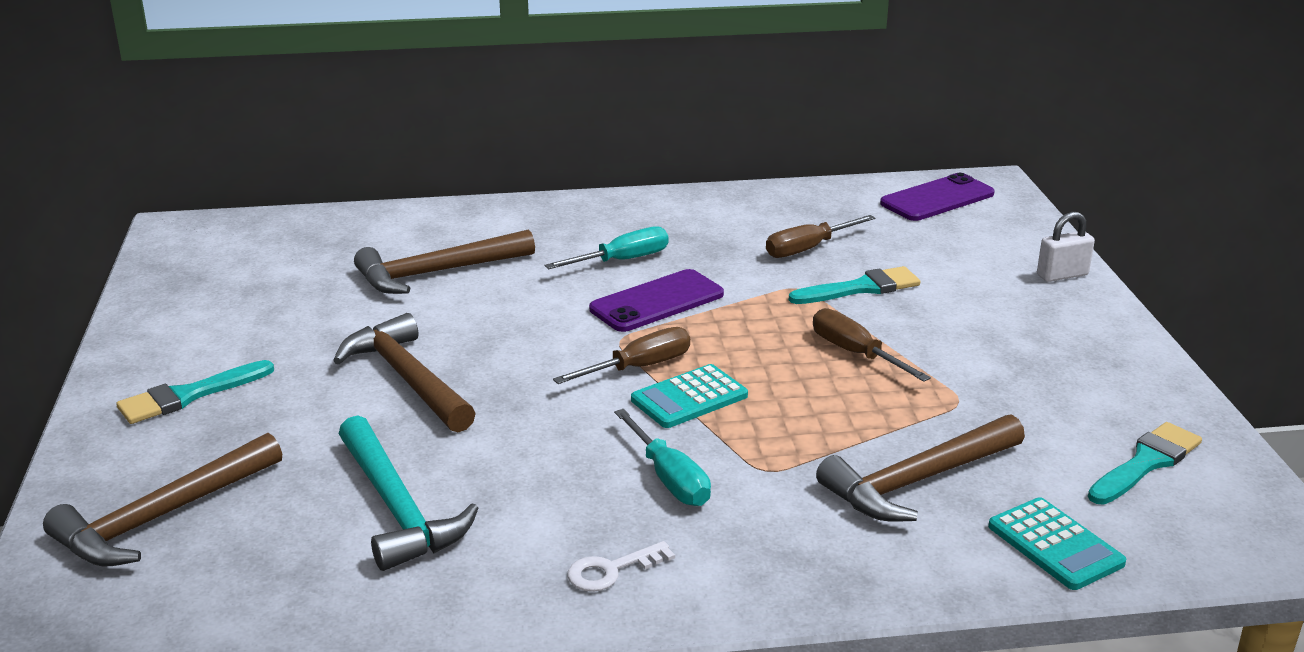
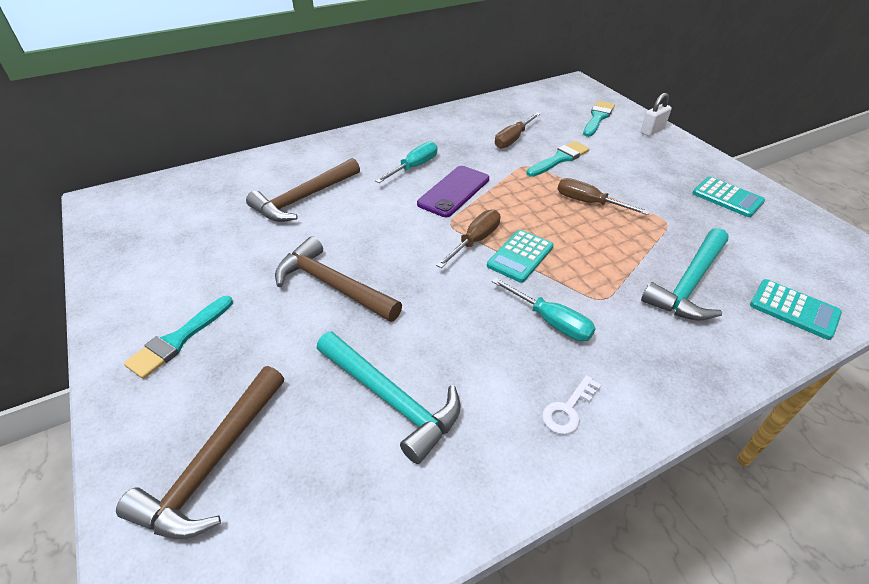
camera: 20 degrees left, 15 degrees up
(917, 481) = (689, 284): brown hammer -> turquoise hammer
(937, 199) = (556, 96): purple phone -> none
(1099, 389) = (727, 197): none -> turquoise calculator
(1146, 463) = (789, 240): turquoise brush -> turquoise brush (597, 118)

